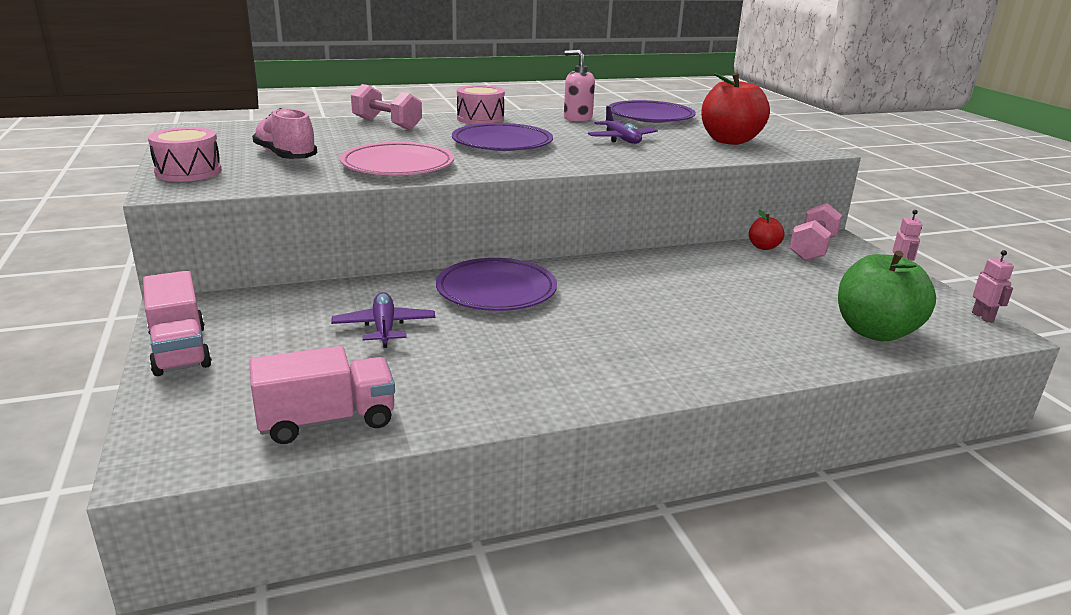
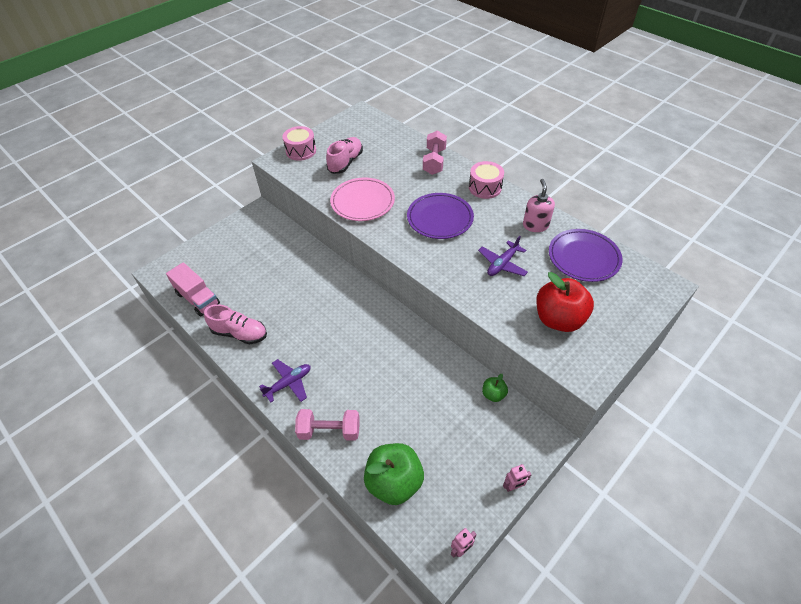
camera: 65 degrees right, 25 degrees up
(180, 350) = (226, 232): pink truck -> none
(384, 327) = (276, 276): purple plane -> purple plane (289, 383)
(484, 391) = (239, 333): none -> pink shoe
(496, 290) = (337, 295): purple plate -> none
(763, 247) = (493, 394): red apple -> green apple
(812, 249) = (513, 424): pink dumbbell -> pink dumbbell (329, 431)

